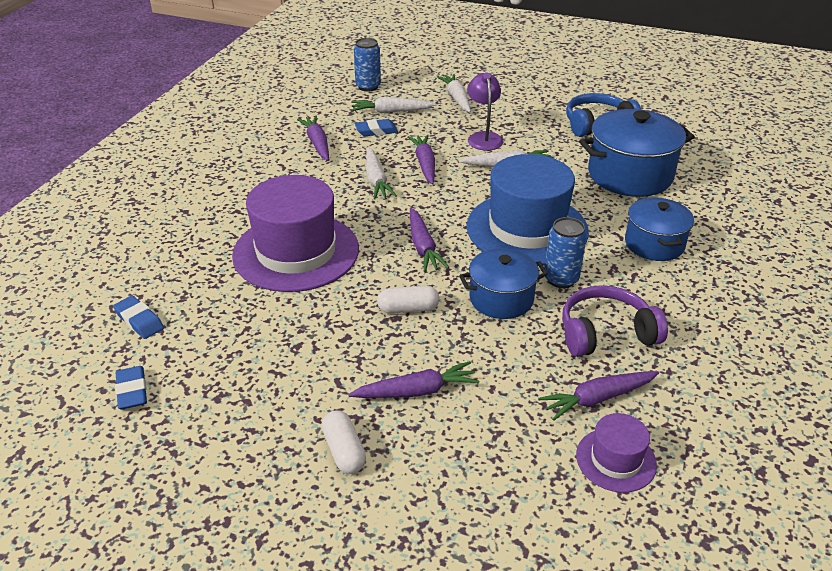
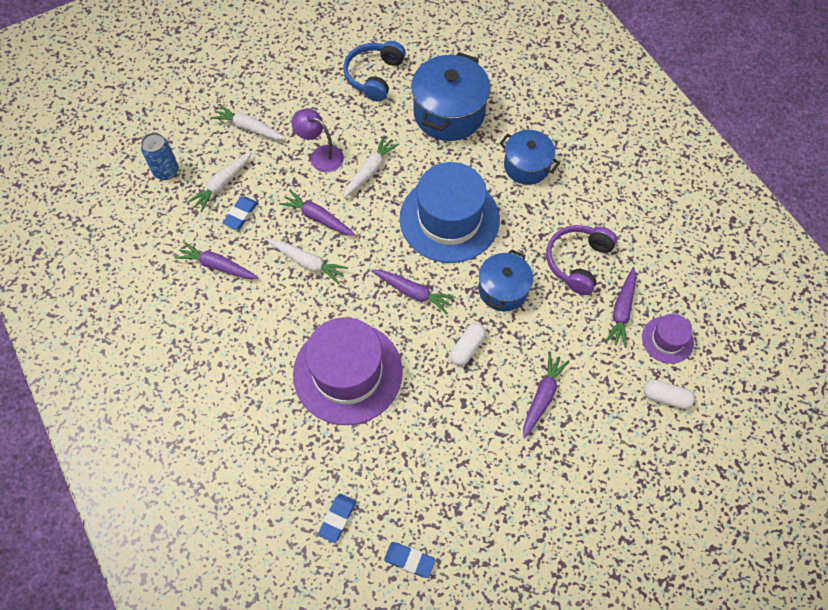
camera: 50 degrees left, 25 degrees up
(139, 320) = (337, 518): blue eraser -> blue eraser turned 60 degrees counterclockwise
(344, 451) = (558, 468): white capsule -> white capsule (666, 397)
(561, 279) = (513, 243): blue can -> none

